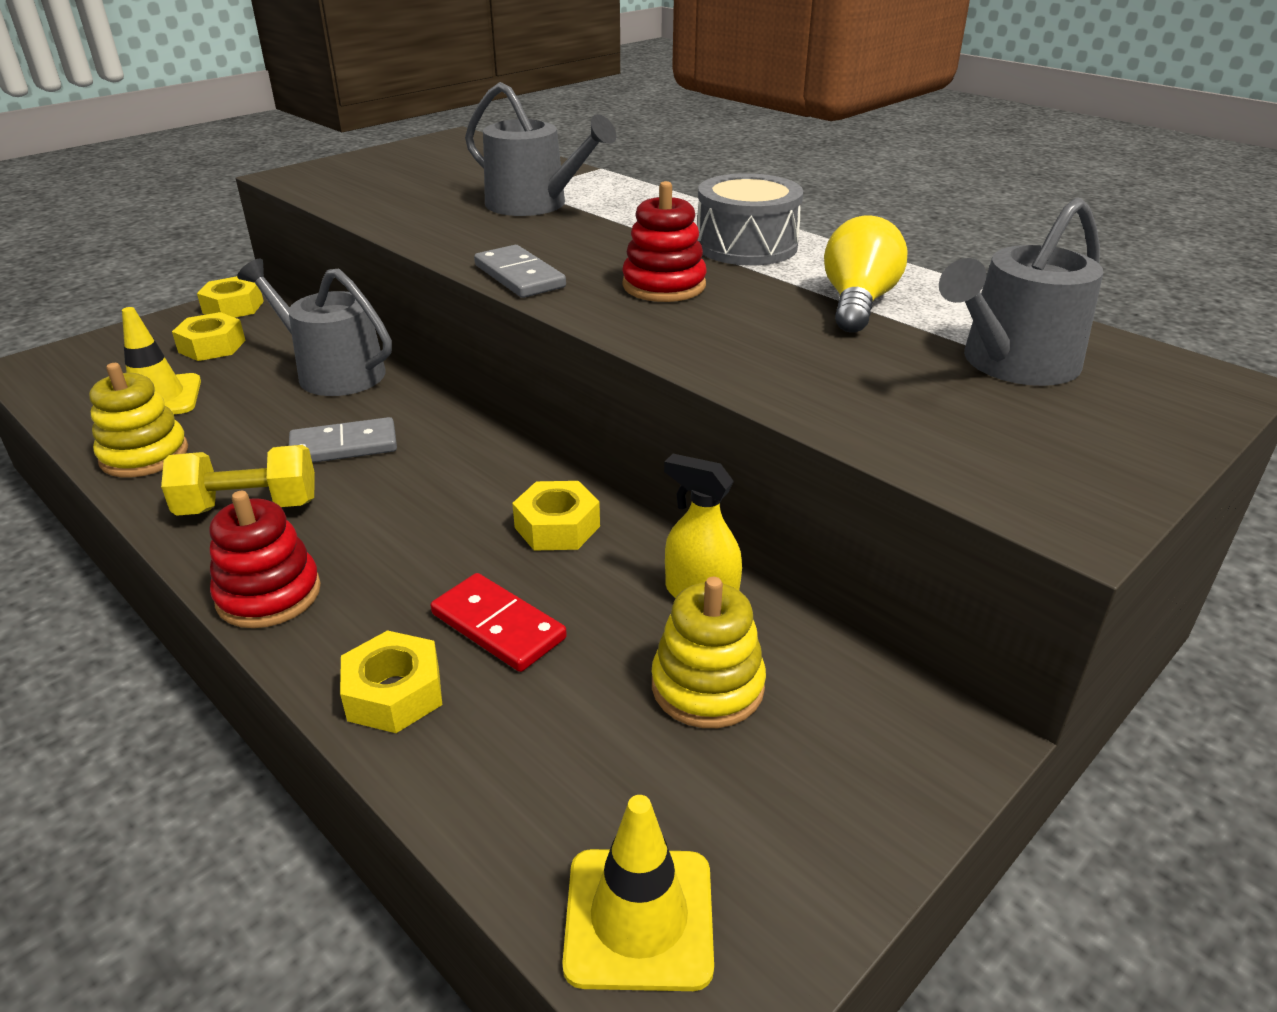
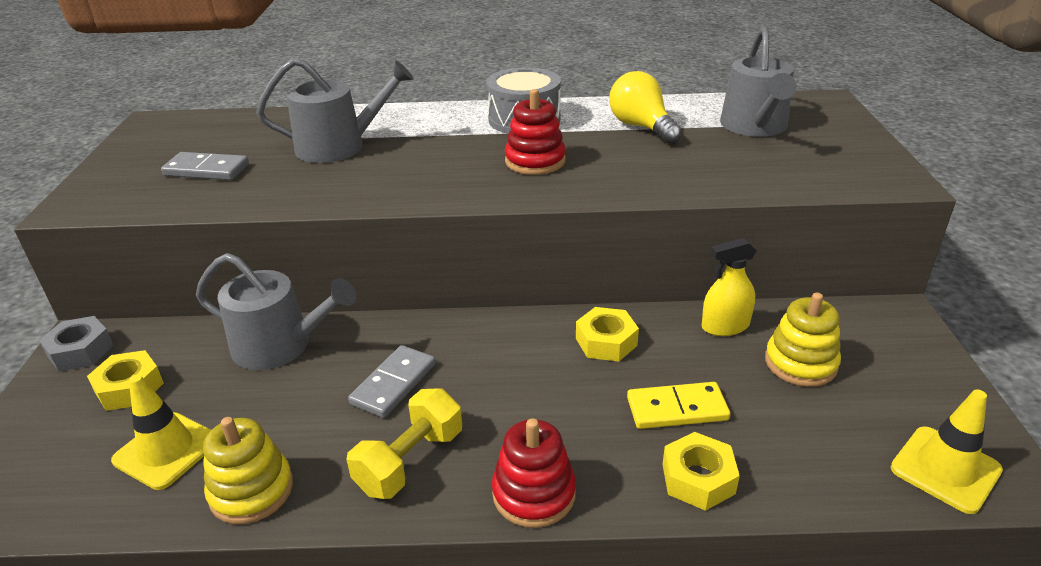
camera: 45 degrees left, 0 degrees up
(233, 307) = (81, 351): yellow nut -> grey nut
(333, 372) = (280, 346): grey watering can -> grey watering can turned 150 degrees counterclockwise
(498, 626) = (677, 409): red domino -> yellow domino
(519, 276) = (443, 195): grey domino -> grey domino (206, 170)

